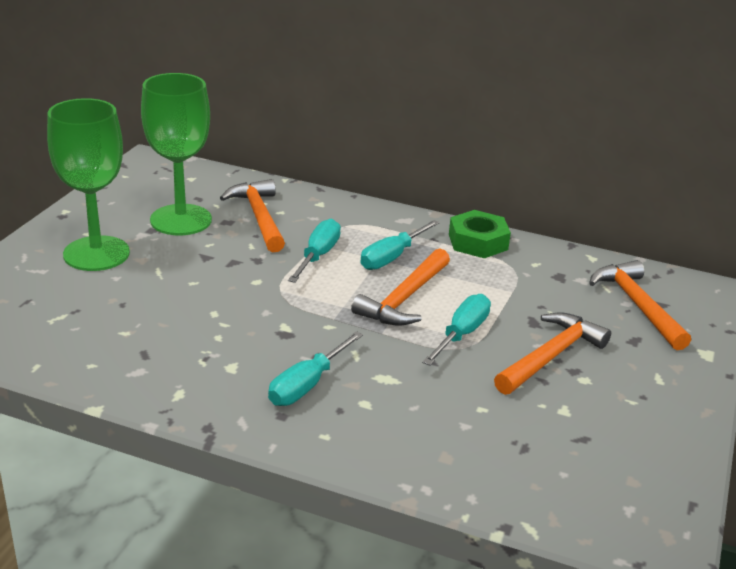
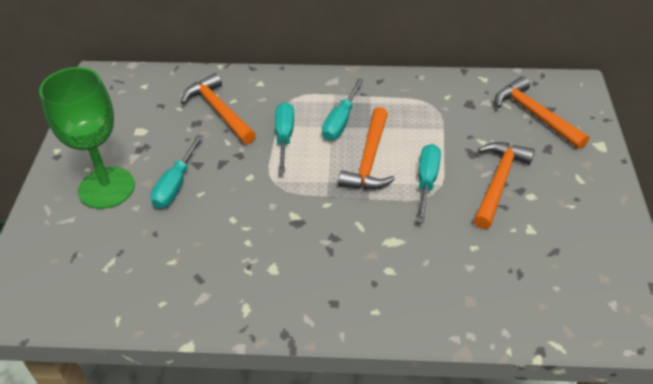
camera: 15 degrees left, 15 degrees up
(181, 220) = (158, 132): green goblet -> none
(307, 384) = (338, 267): turquoise screwdriver -> turquoise screwdriver (175, 184)
(478, 242) = (396, 87): green nut -> none

